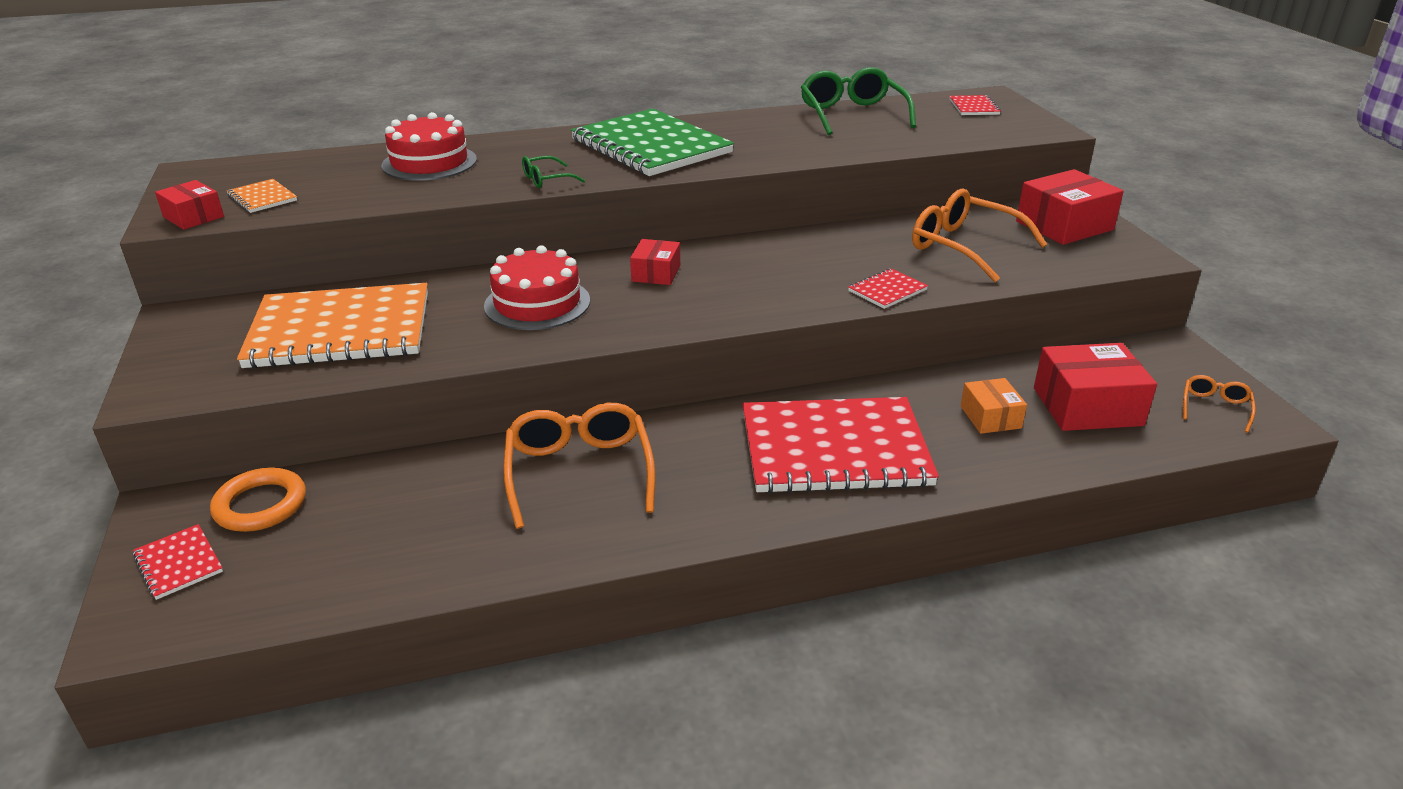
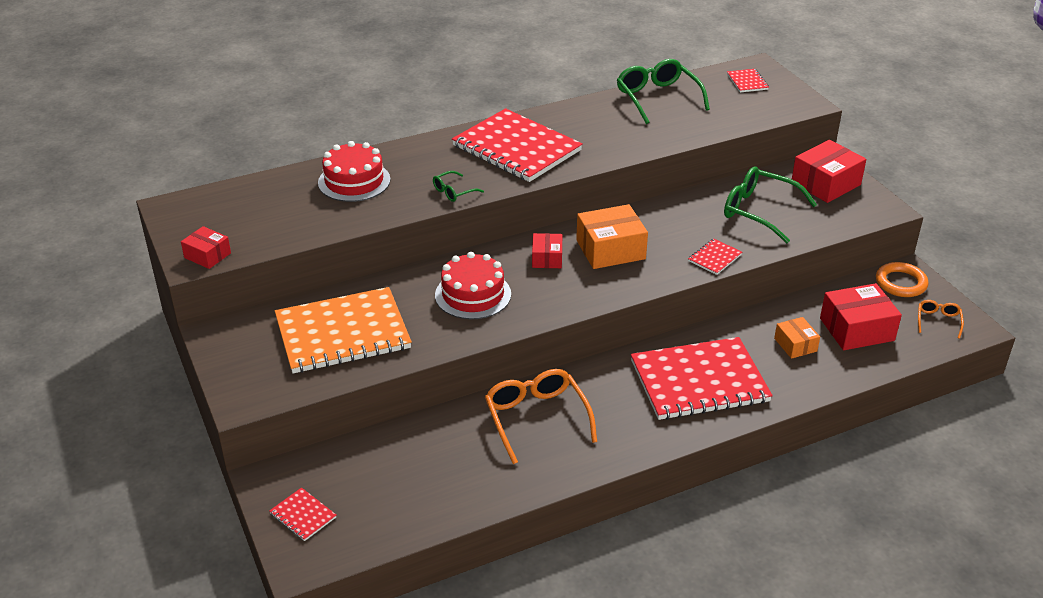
camera: 10 degrees left, 5 degrees up
(260, 505) = (332, 468): orange ring -> orange ring (901, 283)
(262, 198) = (247, 231): orange notebook -> none
(651, 146) = (516, 148): green notebook -> red notebook
(745, 271) = (610, 250): none -> orange box
(964, 247) = (759, 211): orange glasses -> green glasses

